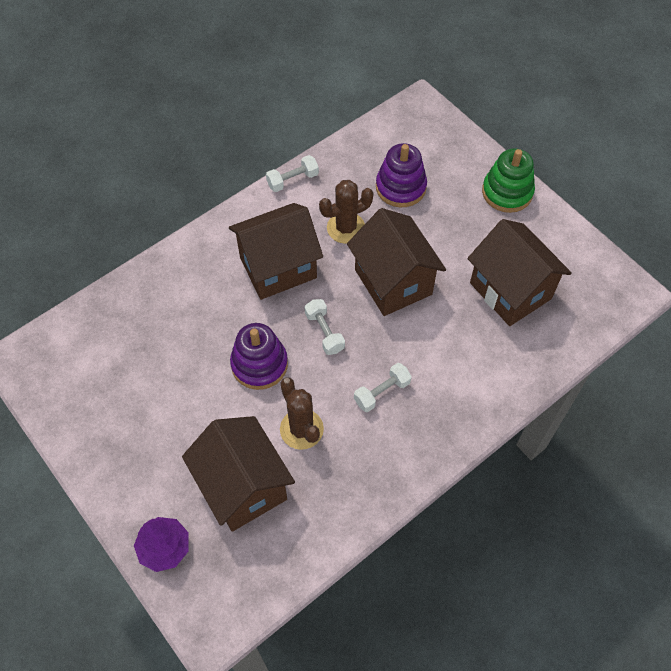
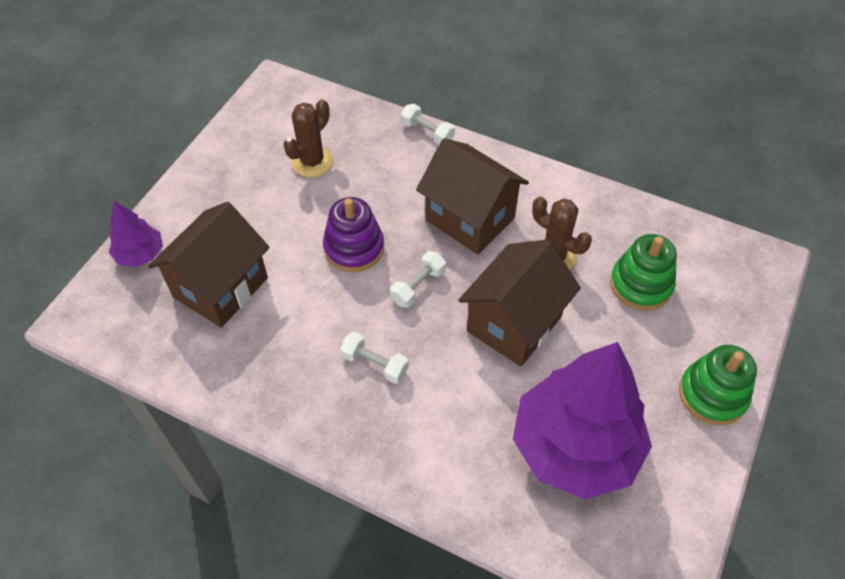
camera: 65 degrees right, 5 degrees down
(292, 180) = (581, 188): white dumbbell -> white dumbbell (427, 132)
(301, 429) = (300, 310): brown cactus -> brown cactus (312, 162)
(400, 187) = (641, 285): purple stacking toy -> green stacking toy
(510, 290) = (575, 446): brown house -> purple tree

